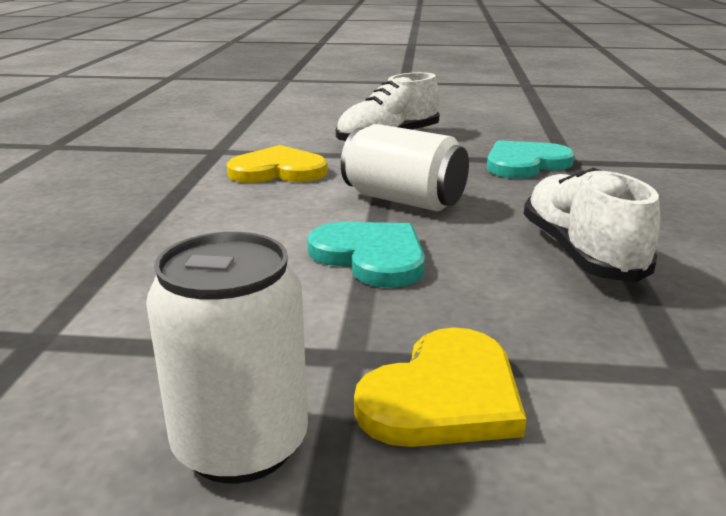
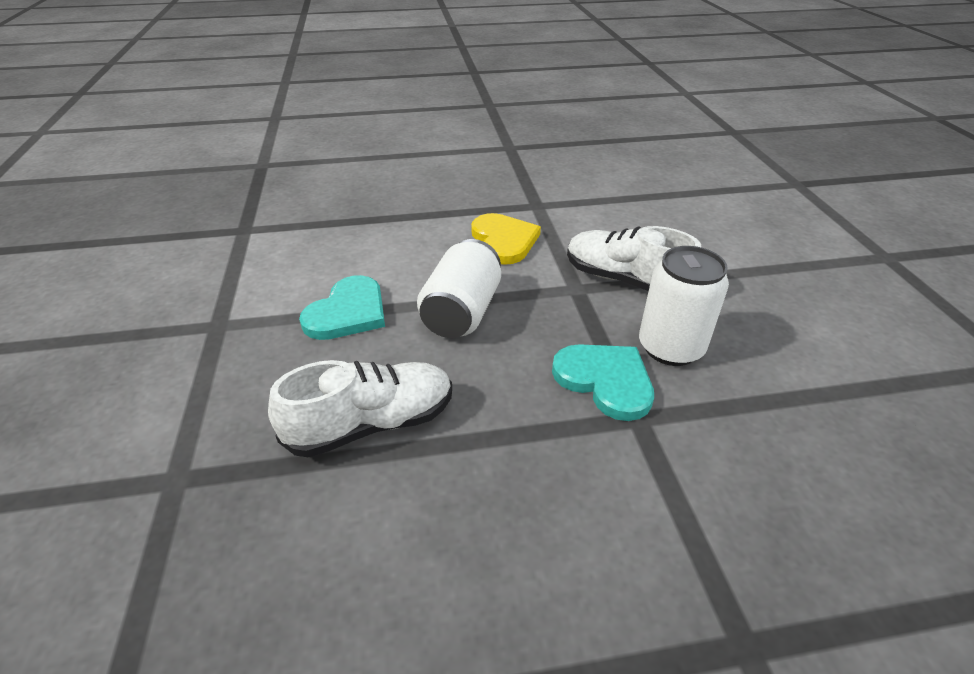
camera: 75 degrees right, 15 degrees up
(241, 444) = (147, 306): white can -> white can (670, 348)
(444, 396) = (172, 364): yellow heart -> none

